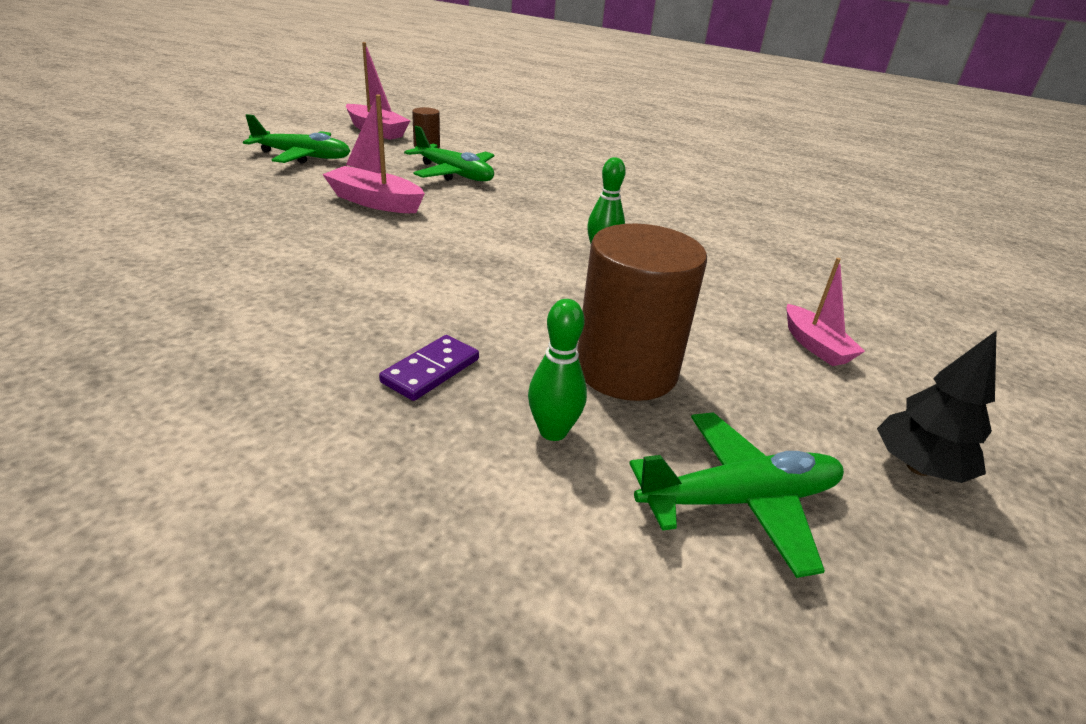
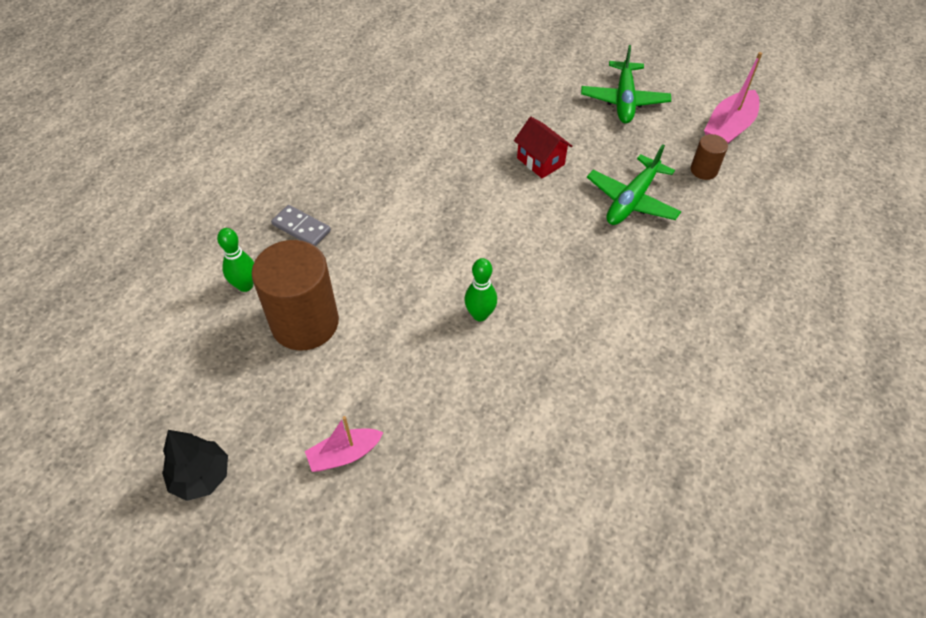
camera: 90 degrees right, 20 degrees up
(375, 202) = (540, 161): pink boat -> red house
(430, 370) = (301, 228): purple domino -> grey domino
(740, 500) = (185, 368): green plane -> none

